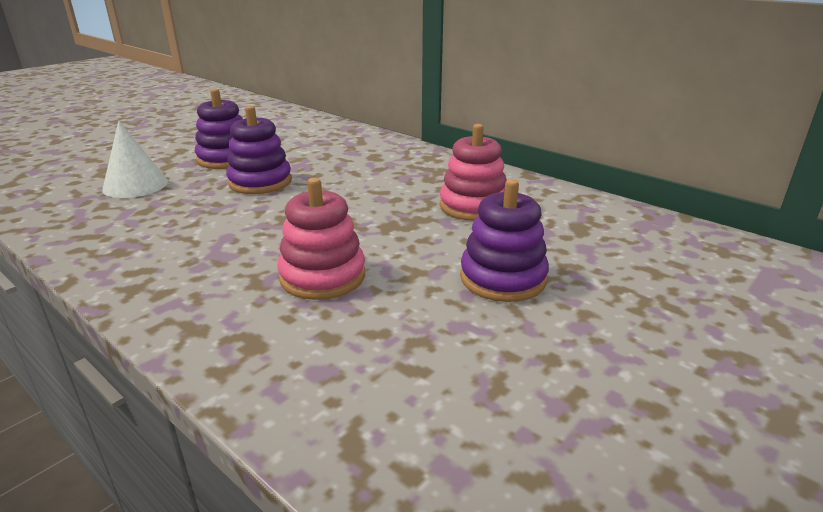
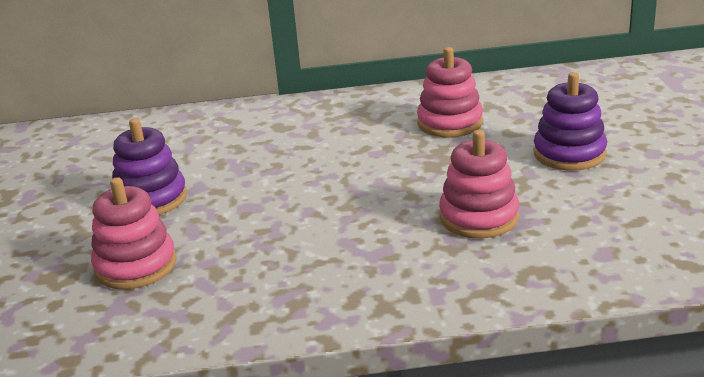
camera: 45 degrees left, 0 degrees up
(135, 185) = (136, 266): white cone -> pink stacking toy
(260, 182) = (247, 196): purple stacking toy -> none

